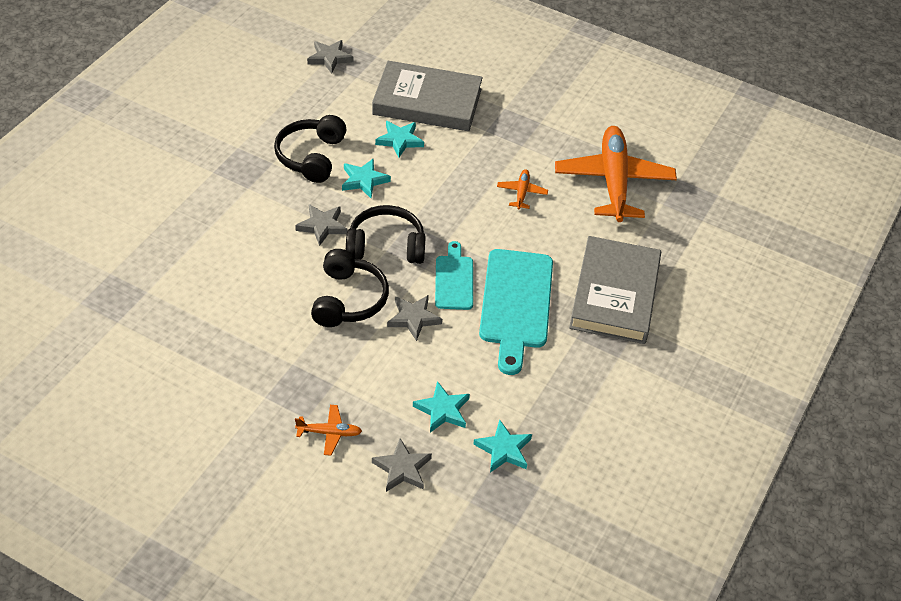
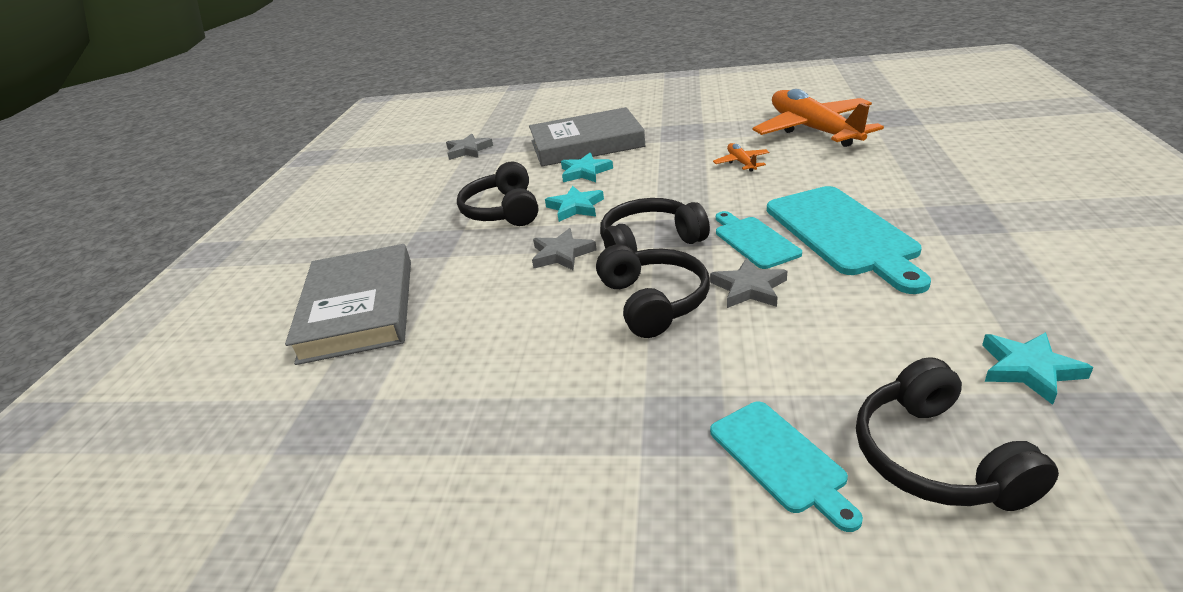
camera: 15 degrees left, 15 degrees down
(329, 433) = (780, 459): orange plane -> turquoise cutting board
(402, 468) = (936, 458): grey star -> black headphones
(442, 410) = (896, 361): turquoise star -> none
(615, 295) = (928, 191): grey book -> grey book (359, 309)

